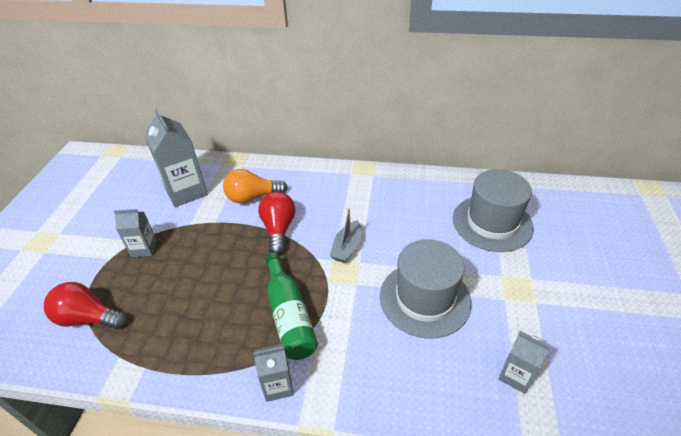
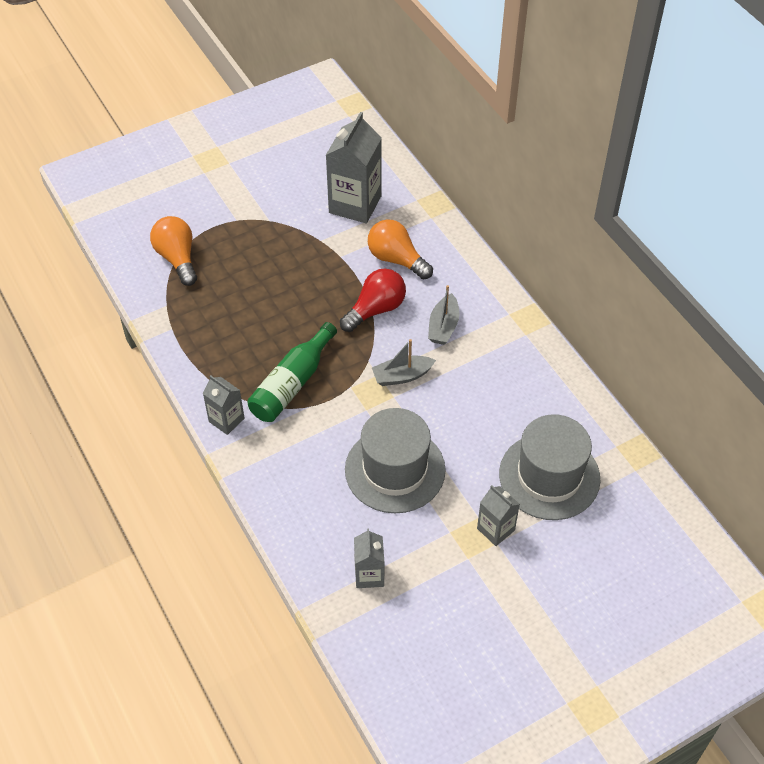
camera: 50 degrees right, 10 degrees up
(88, 318) = (177, 258): red light bulb -> orange light bulb
(144, 248) = (266, 233): grey carton -> grey carton (495, 529)
(329, 205) = (443, 326): none -> grey boat

